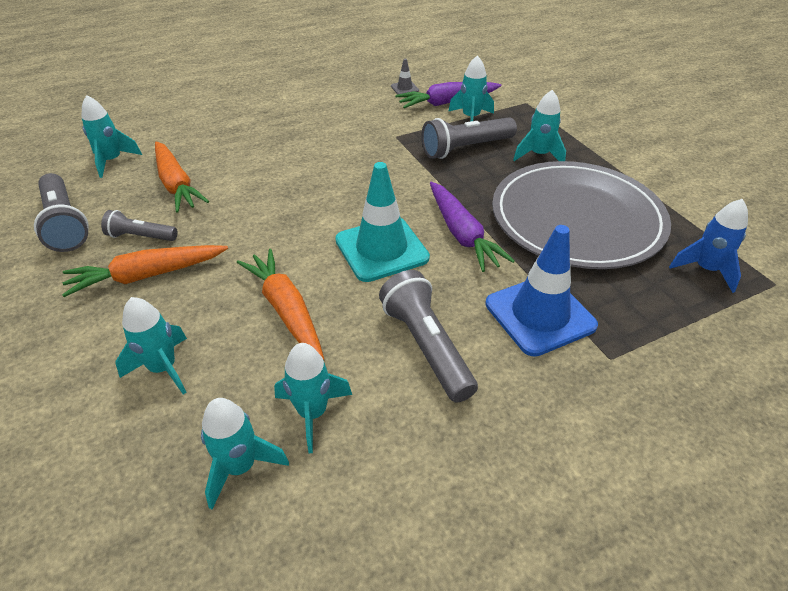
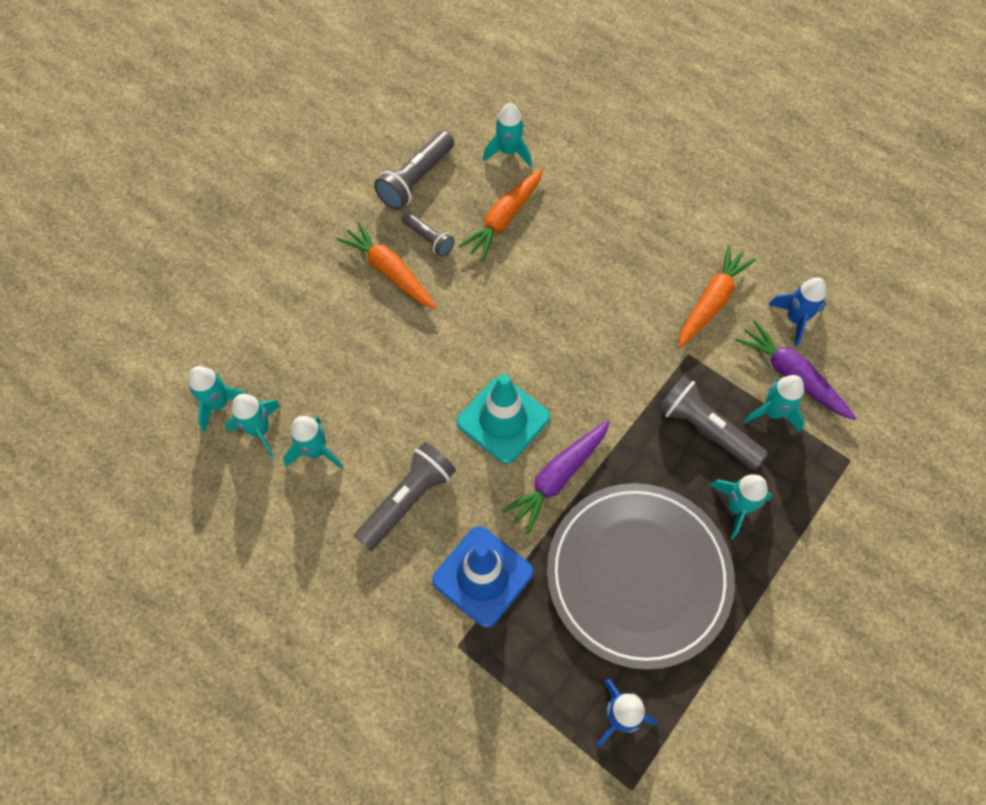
camera: 65 degrees right, 20 degrees up
(141, 236) = (428, 239): grey flashlight -> grey flashlight turned 150 degrees clockwise
(163, 368) = (313, 339): turquoise rocket -> turquoise rocket (219, 404)
(286, 310) = (399, 384): orange carrot -> orange carrot (711, 301)
(404, 88) = (795, 319): grey traffic cone -> blue rocket

